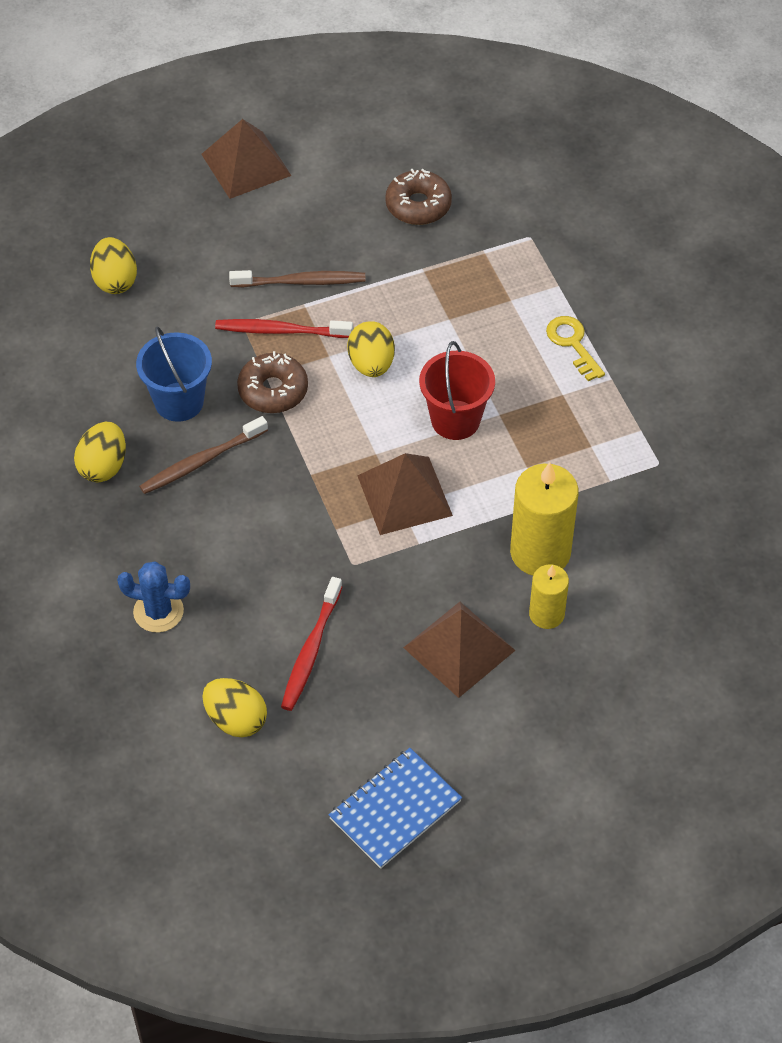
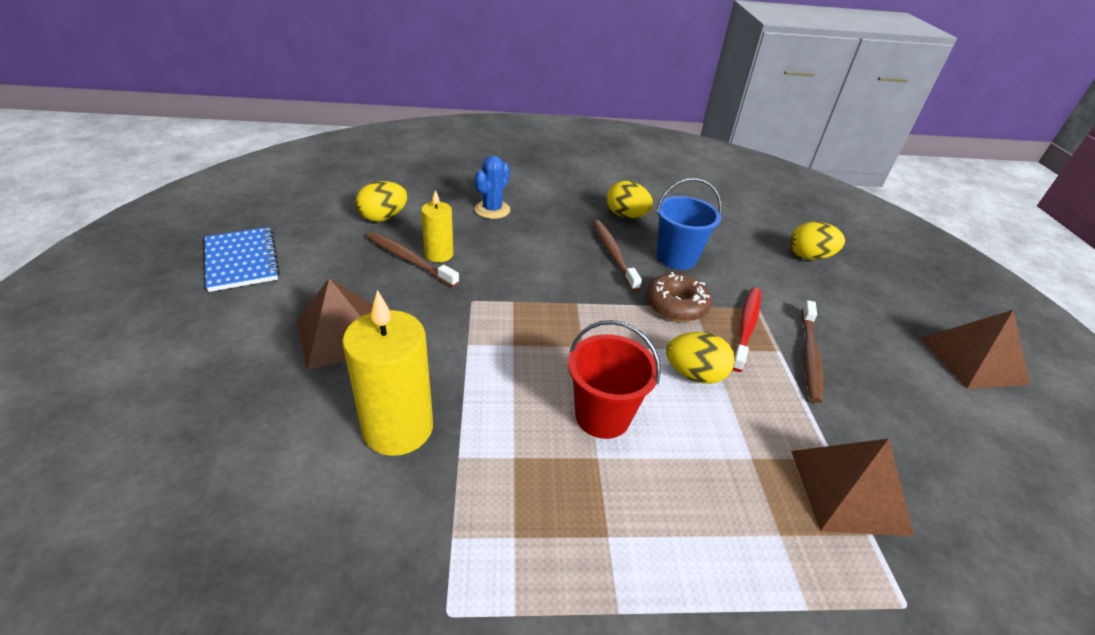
camera: 105 degrees right, 15 degrees down
(310, 651) = (409, 259): red toothbrush -> brown toothbrush
(404, 495) = (526, 350): brown pyramid -> brown pyramid (849, 491)
(418, 205) = (945, 488): brown donut -> none
(546, 614) = (324, 406): yellow candle -> yellow candle (439, 254)
(573, 344) = (692, 584): yellow key -> none

